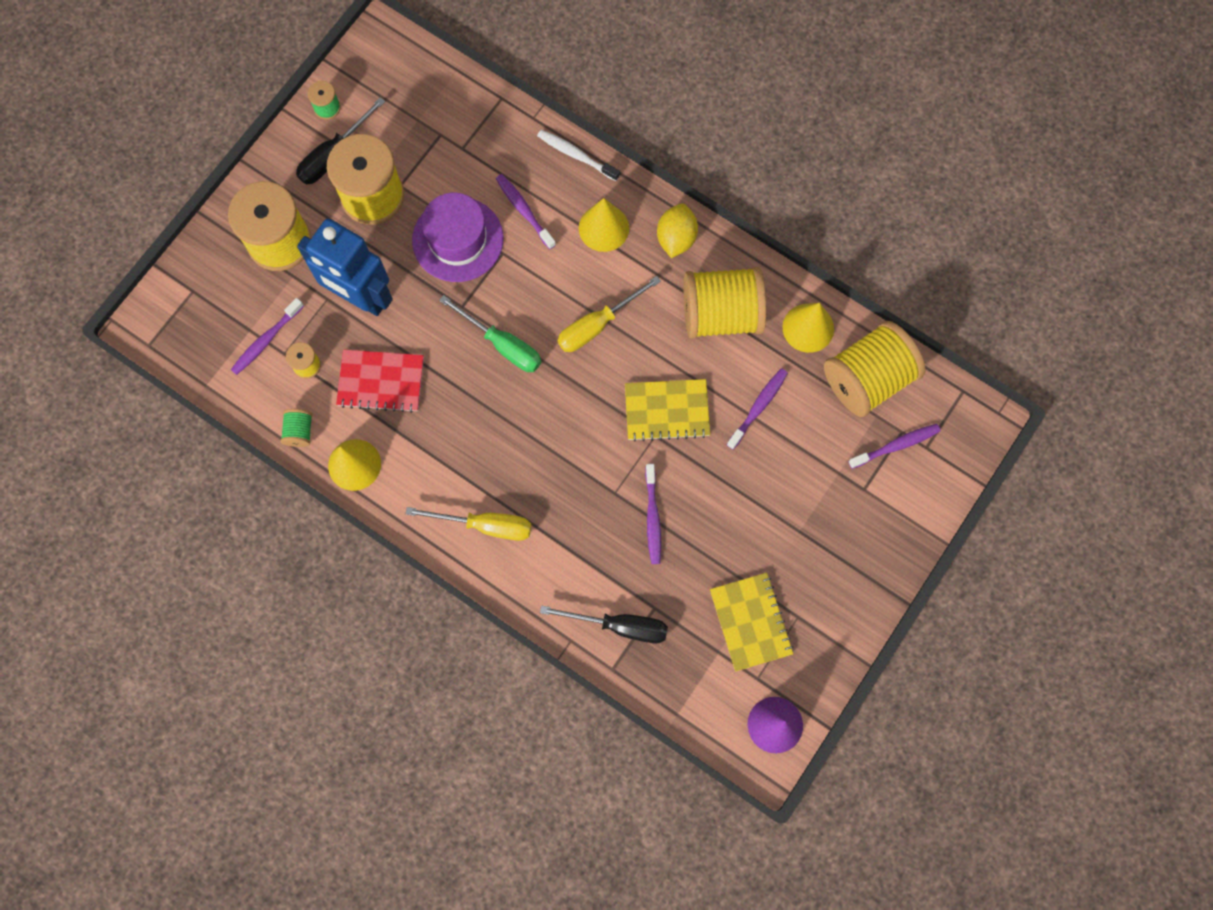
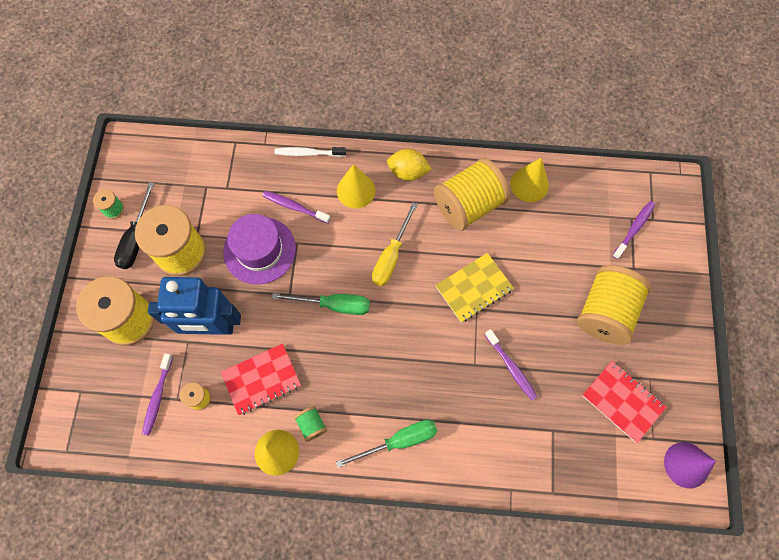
camera: 30 degrees left, 5 degrees down
(299, 431) = (221, 451): green spool -> green spool (312, 425)
(485, 525) = (399, 441): yellow screwdriver -> green screwdriver
(620, 626) = (538, 458): black screwdriver -> none
(676, 238) = (408, 172): yellow lemon -> yellow lemon turned 60 degrees counterclockwise
(750, 622) = (622, 401): yellow notebook -> red notebook
(758, 407) = (532, 252): purple toothbrush -> none
(867, 379) = (587, 196): yellow spool -> yellow spool (605, 312)

